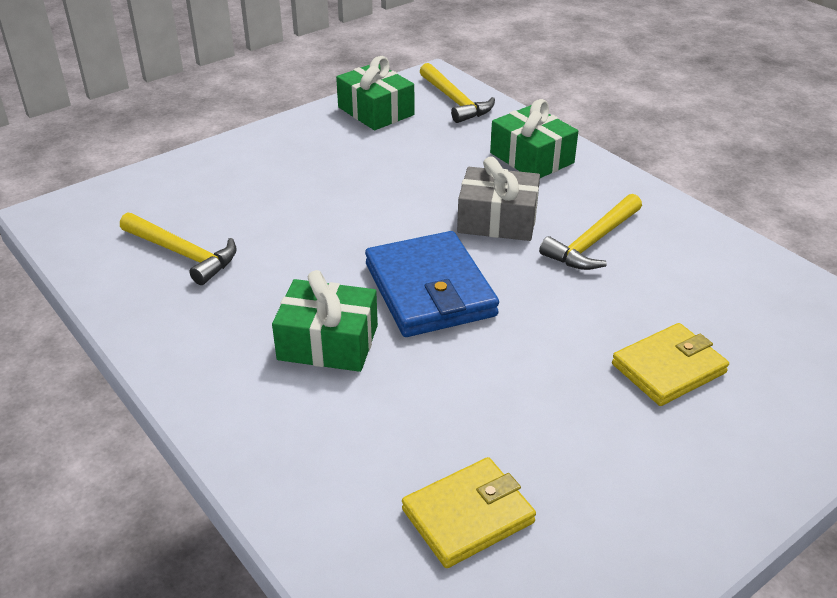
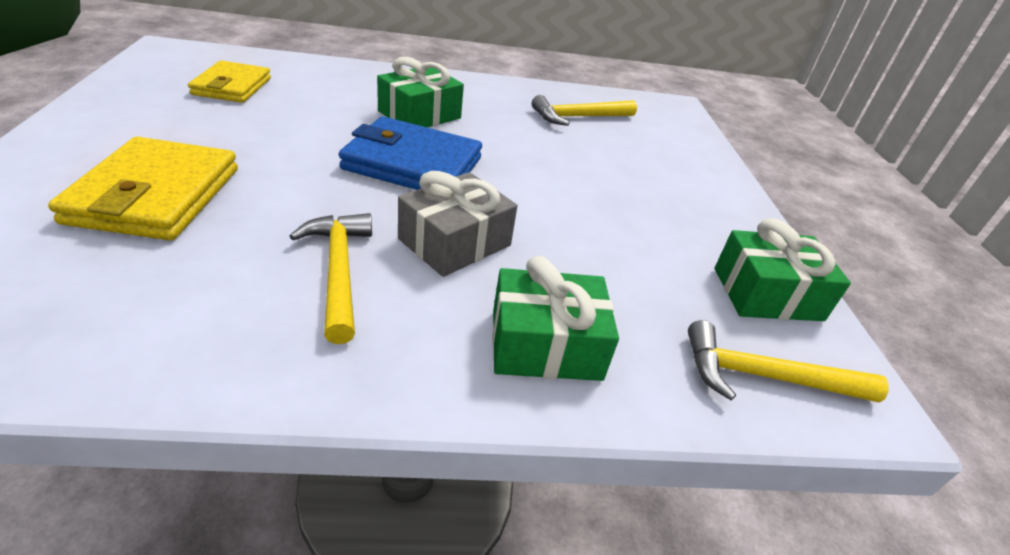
camera: 120 degrees right, 0 degrees up
(668, 368) = (155, 195): yellow wallet -> yellow wallet, size x1.51

